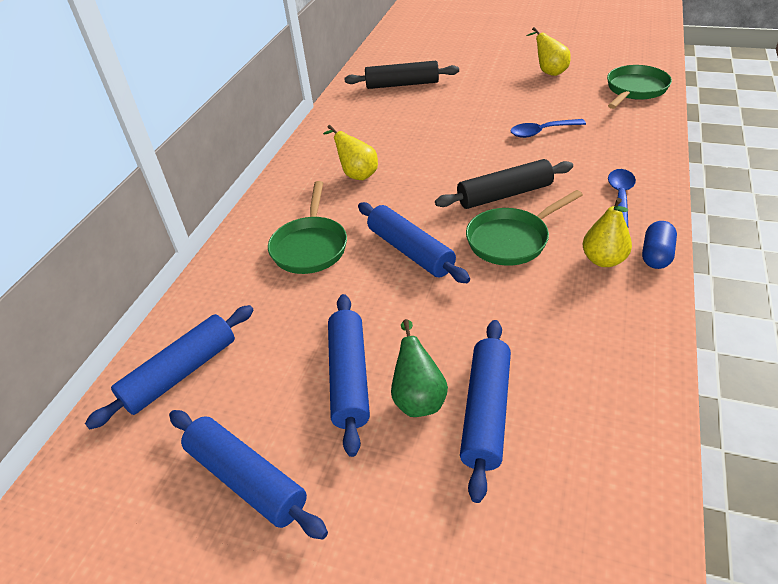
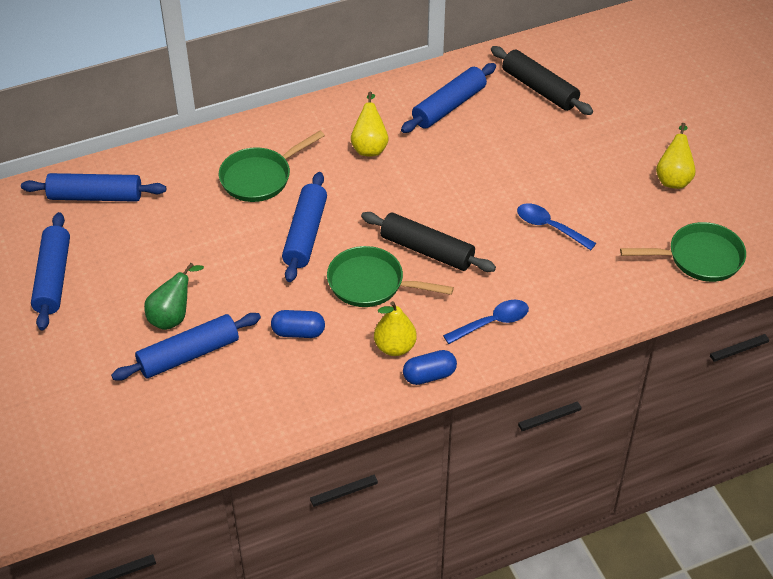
camera: 45 degrees right, 5 degrees up
(349, 377) = (160, 275): blue rolling pin -> blue rolling pin (449, 106)
(529, 312) = (298, 332): none -> blue capsule

